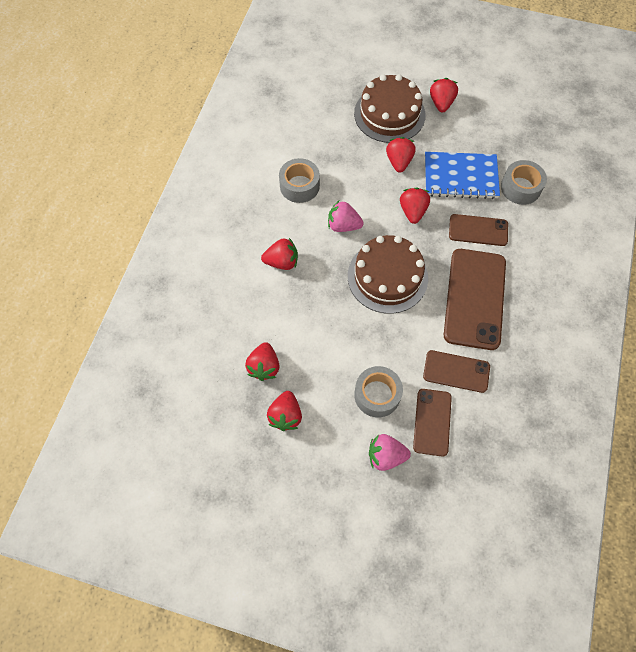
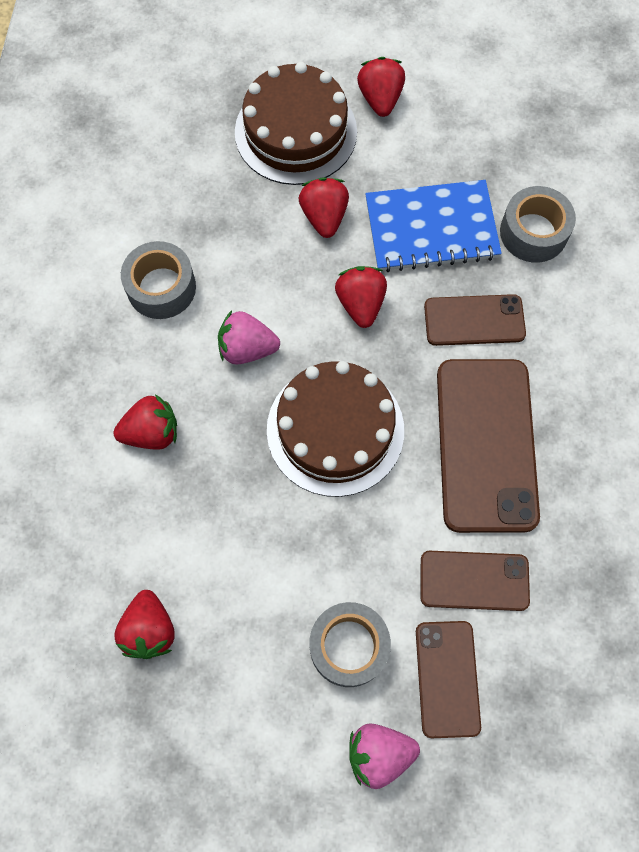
camera: 10 degrees left, 5 degrees up
(285, 415) = (199, 712): red strawberry -> none

